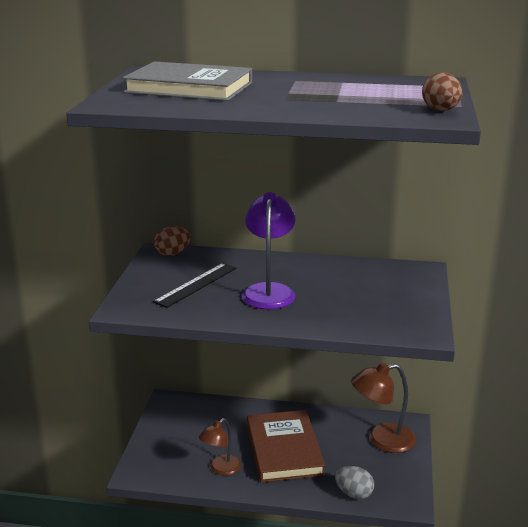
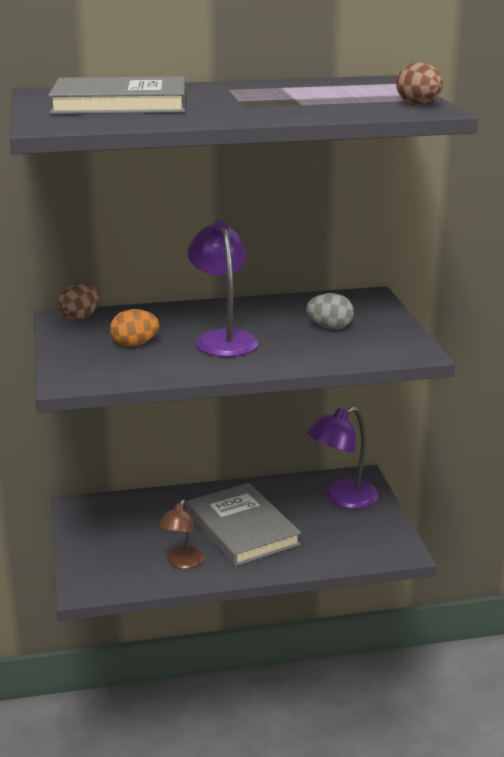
camera: 20 degrees left, 0 degrees up
(196, 284) = (135, 344): black ruler -> orange egg
(284, 449) = (242, 529): brown book -> grey book
(354, 493) = (341, 555): grey egg -> grey egg (330, 327)
(382, 440) = (342, 498): brown lamp -> purple lamp

